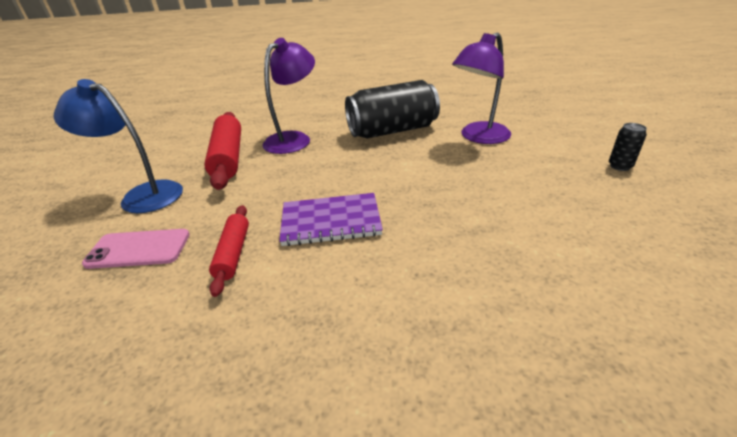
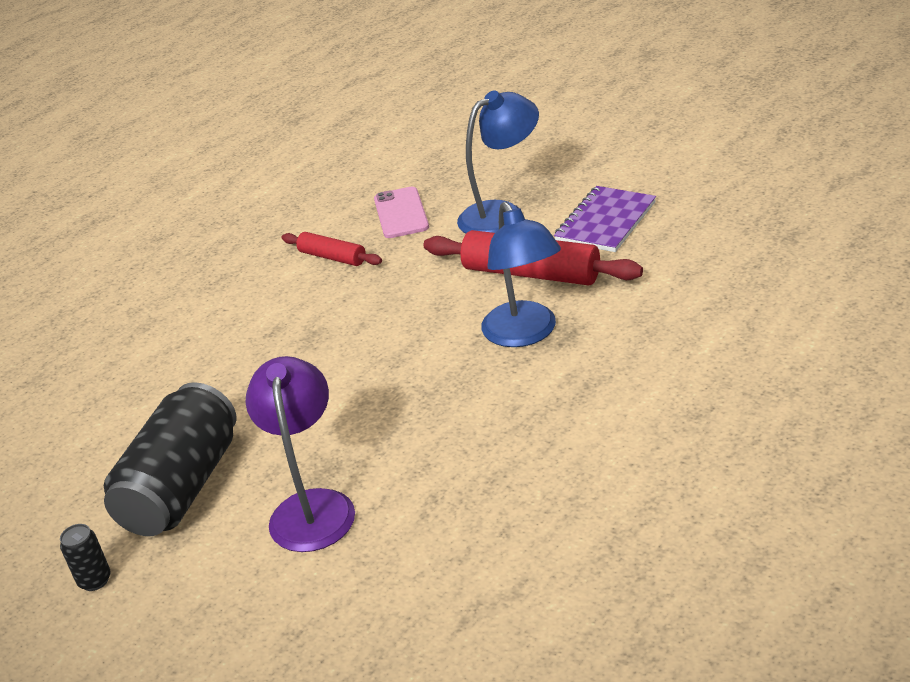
camera: 130 degrees right, 0 degrees up
(138, 249) = (401, 213): pink phone -> pink phone turned 45 degrees counterclockwise
(294, 139) = (525, 334): purple lamp -> blue lamp
(331, 221) = (306, 316): purple notebook -> purple notebook (606, 222)
(392, 131) = (439, 433): black can -> black can (182, 487)

